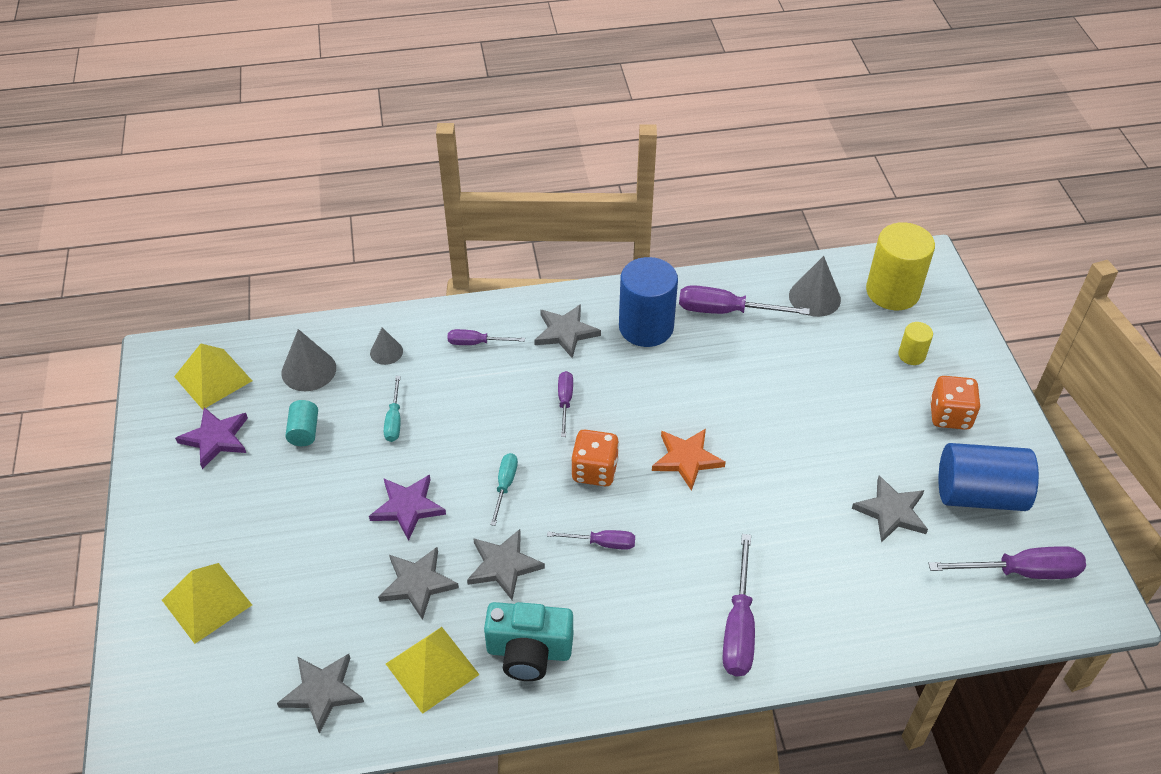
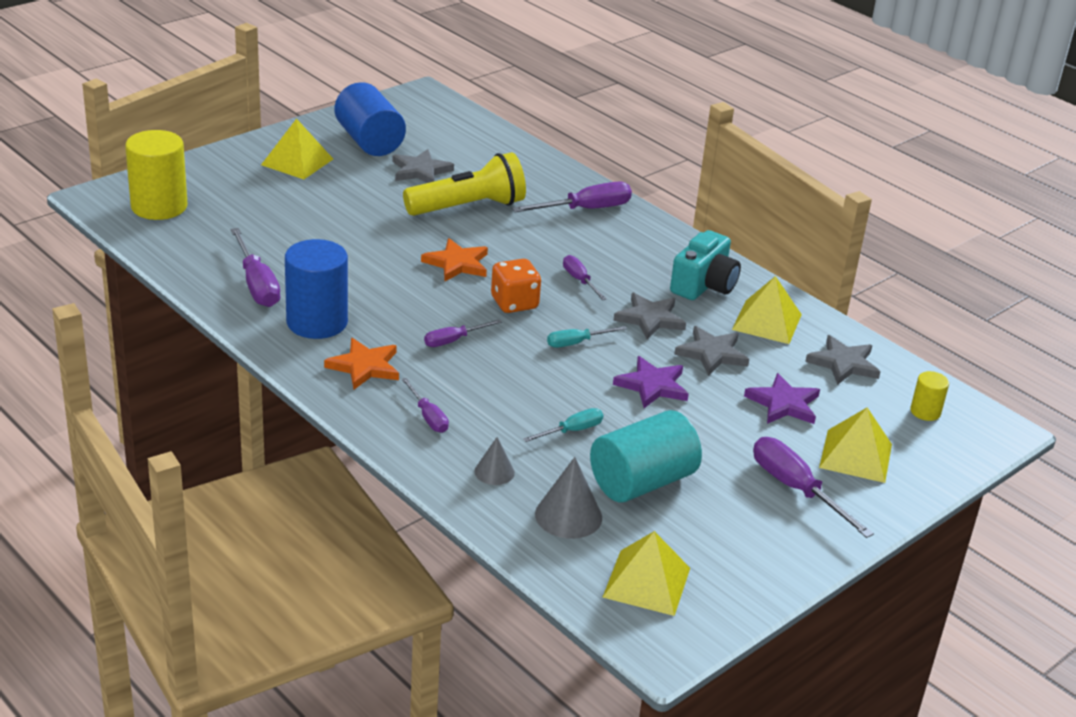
camera: 125 degrees left, 15 degrees down
(216, 439) = (711, 538): purple star -> purple star (783, 404)
(304, 431) = (642, 482): turquoise cylinder -> turquoise cylinder, size x2.07
(529, 651) = (704, 285): turquoise camera -> turquoise camera turned 60 degrees clockwise
(565, 332) = (364, 366): grey star -> orange star
(792, 518) = (468, 207): none -> yellow flashlight
(814, 297) = (198, 243): grey cone -> none
(911, 355) = (238, 186): yellow cylinder -> yellow cylinder (925, 412)
(950, 416) = (297, 162): orange dice -> yellow pyramid
(1021, 572) = (425, 120): purple screwdriver -> purple screwdriver (796, 489)

